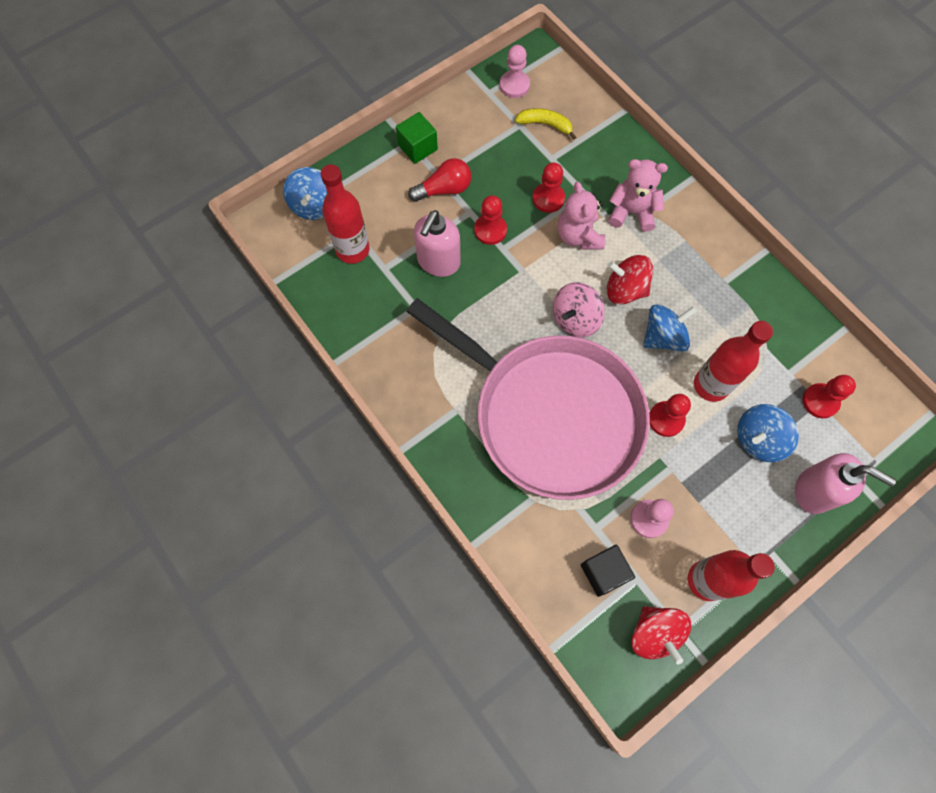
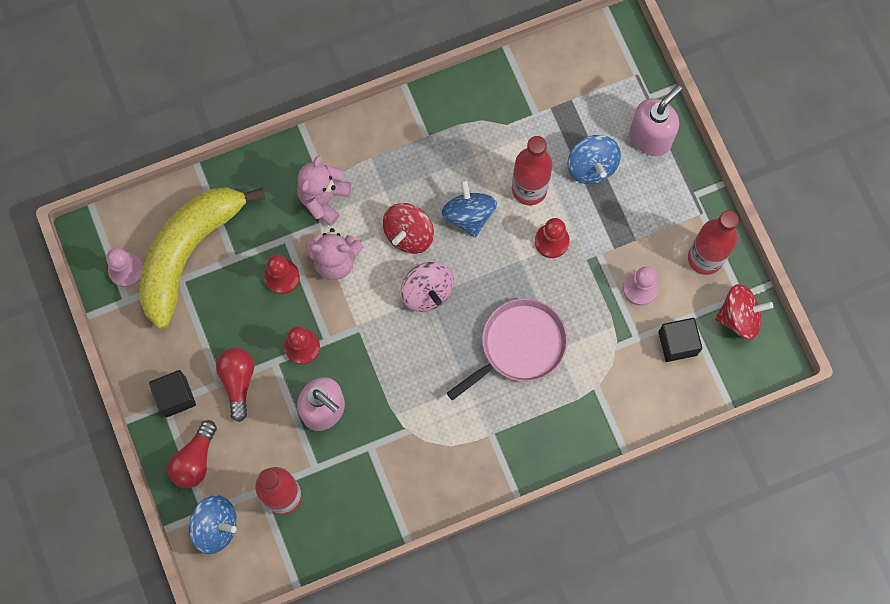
camera: 75 degrees left, 5 degrees up
(367, 176) = (195, 460): none -> red light bulb
(418, 147) = (175, 396): green cube -> black cube
(545, 124) = (189, 252): yellow banana -> yellow banana, size x2.43
(550, 415) = (519, 346): pink pan -> pink pan, size x0.52
(820, 401) = (570, 98): red pawn -> none

